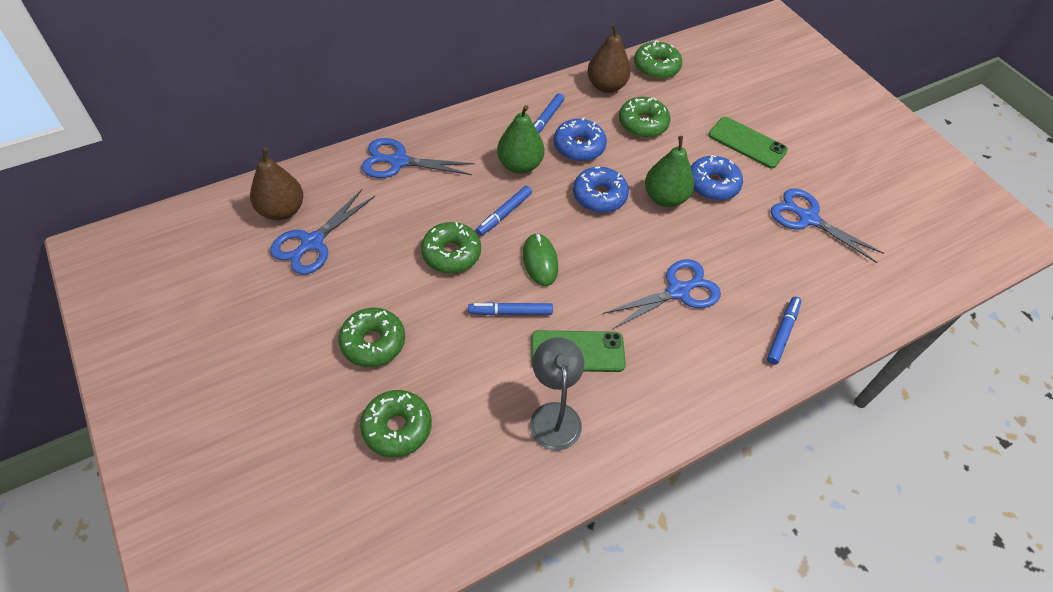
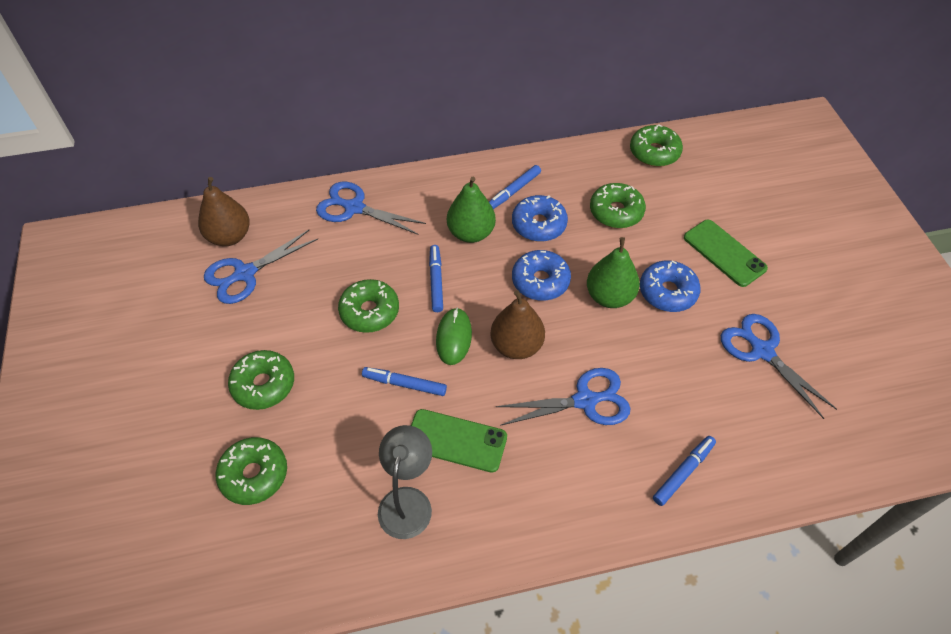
camera: 20 degrees right, 0 degrees up
(504, 214) = (436, 281): blue marker -> blue marker turned 120 degrees clockwise
(606, 86) = (592, 165): brown pear -> brown pear (516, 346)

